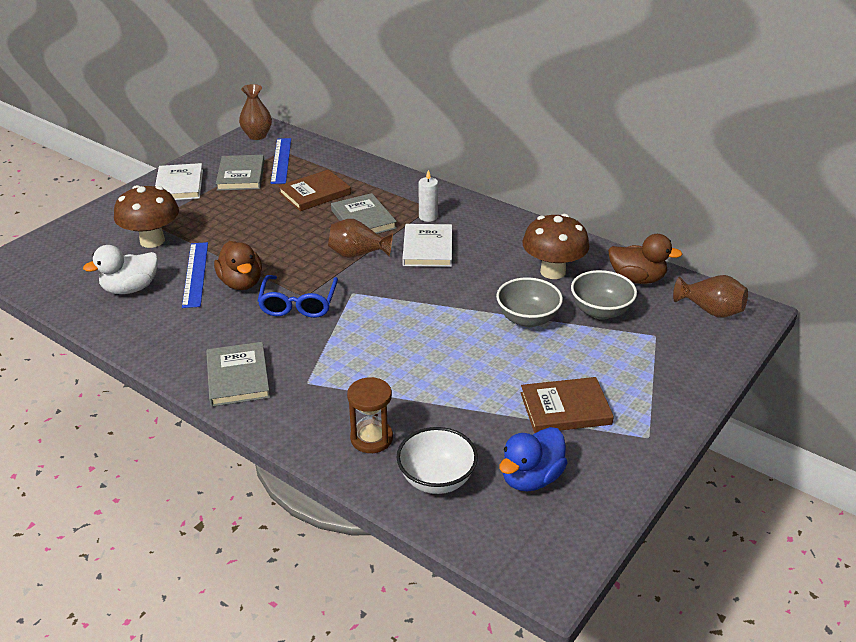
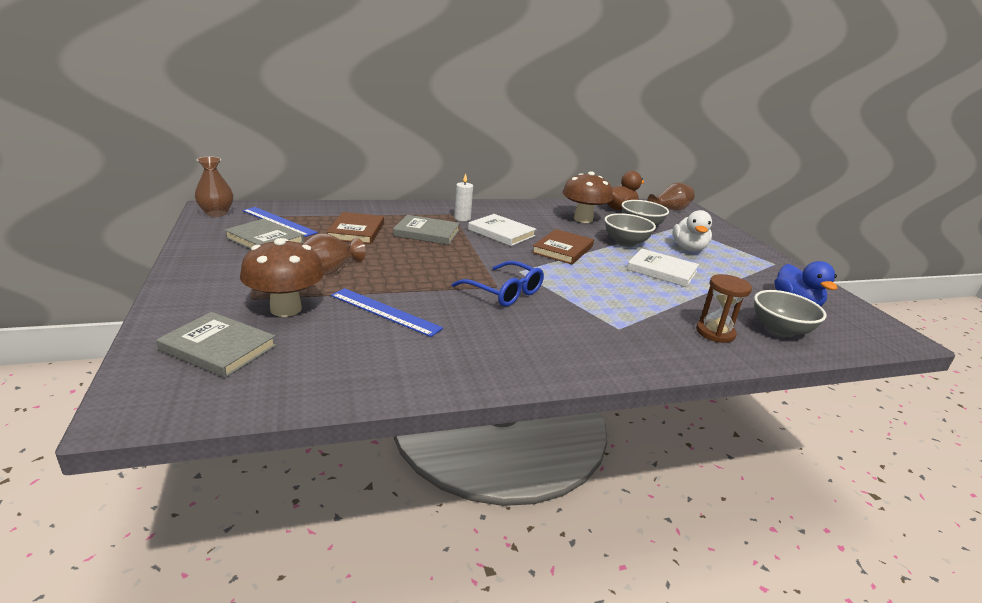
camera: 55 degrees left, 10 degrees down
(130, 288) = (351, 349): white duck -> white duck (688, 249)
(179, 185) = (216, 264): white book -> white book (662, 270)
(238, 377) = (578, 352): grey book -> grey book (218, 348)
(241, 283) = (435, 300): brown duck -> none
(358, 254) = (470, 251): brown vase -> brown vase (330, 270)
(436, 479) = (780, 330): white bowl -> grey bowl
(565, 408) = (730, 270): brown book -> brown book (563, 249)

